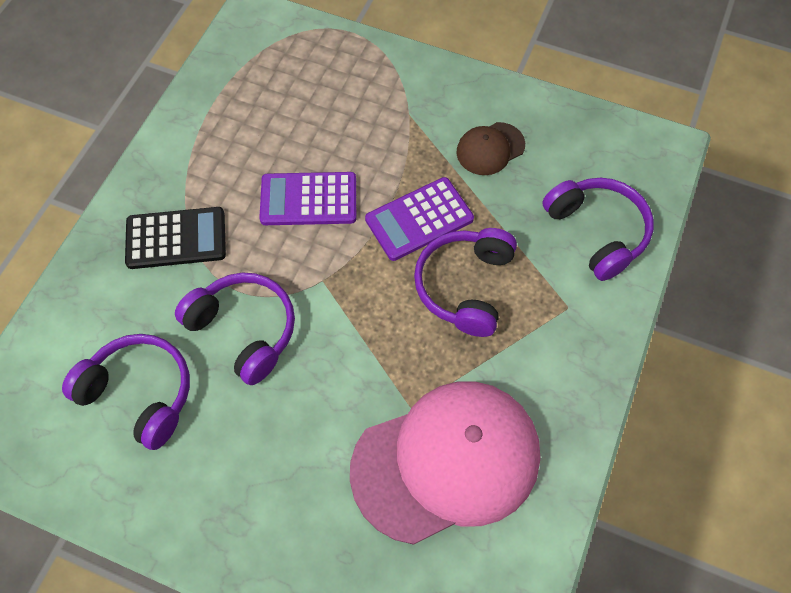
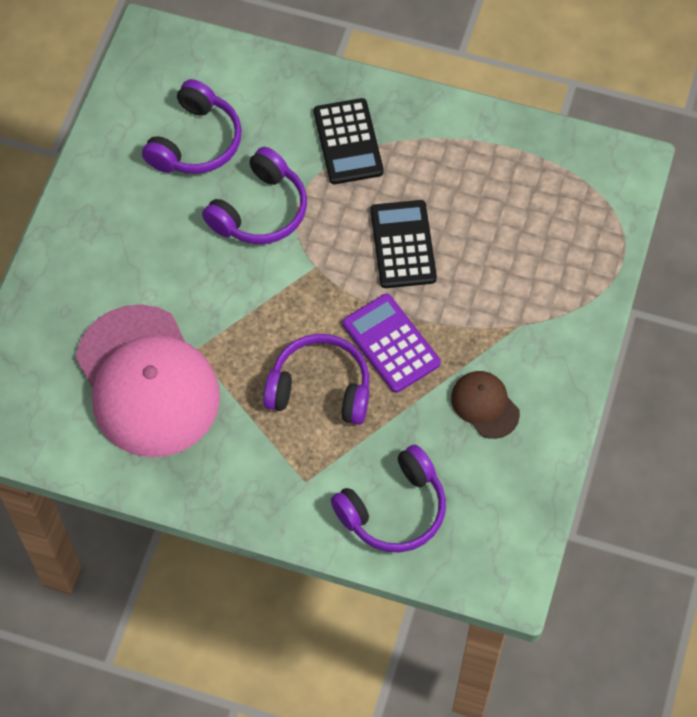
camera: 85 degrees right, 0 degrees up
(308, 199) = (403, 245): purple calculator -> black calculator

